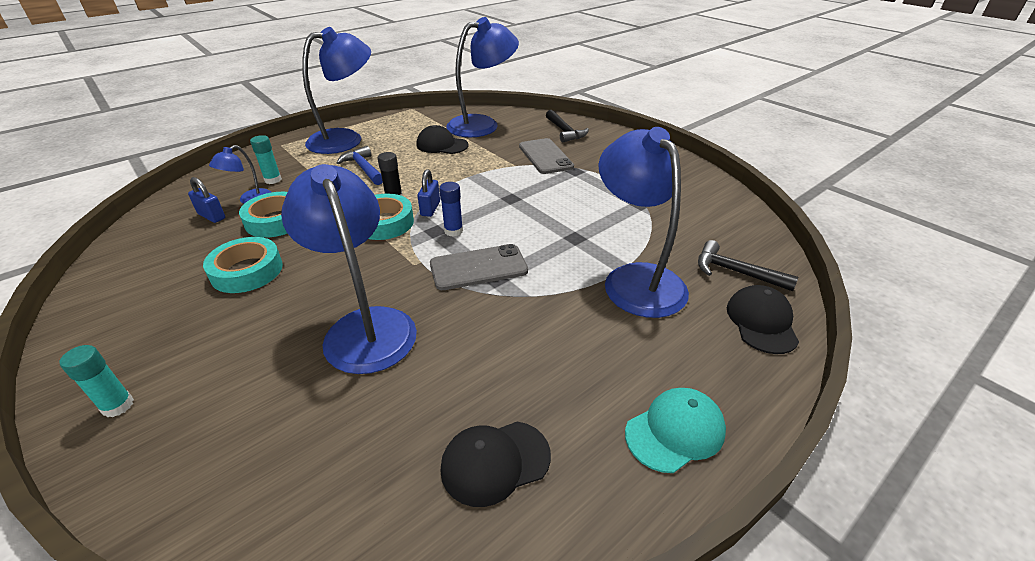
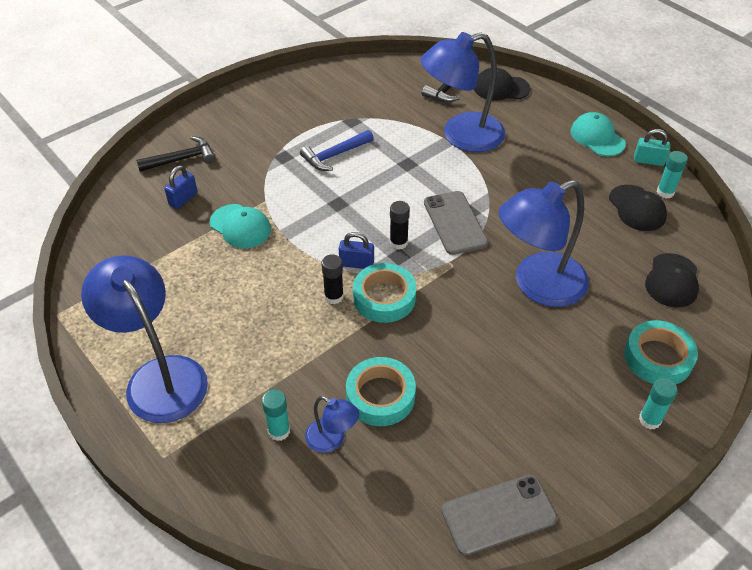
camera: 90 degrees left, 10 degrees up
(211, 216) = (370, 469): blue padlock -> blue padlock (183, 199)
(247, 271) = (475, 392): turquoise tape -> turquoise tape (658, 358)
(363, 168) = (256, 338): blue hammer -> blue hammer (334, 155)
(442, 145) = (199, 268): black cap -> black cap (672, 281)
(453, 231) = (398, 243): blue glue stick -> black glue stick
(482, 124) = (142, 232): blue lamp -> none
(485, 157) = (240, 226): none -> turquoise cap
(536, 519) = (665, 192): none -> turquoise glue stick
(545, 156) = (246, 177): grey phone -> grey phone (498, 514)
(625, 507) = (648, 161): none -> turquoise padlock

